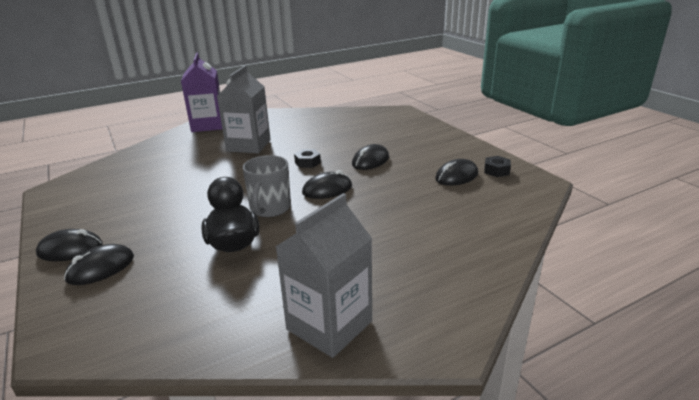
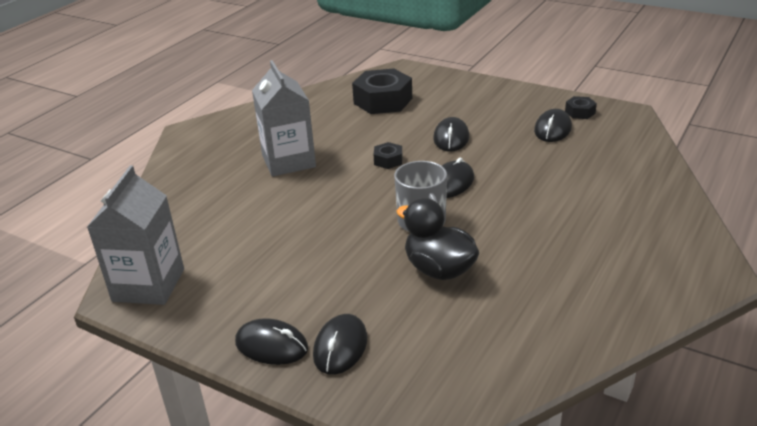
camera: 30 degrees left, 5 degrees up
(70, 249) = (271, 345): black mouse -> black mouse turned 60 degrees clockwise
(208, 125) = (192, 150): purple carton -> none
(329, 325) = (621, 300): grey carton -> grey carton (148, 285)
(358, 126) = (383, 101): none -> black nut

